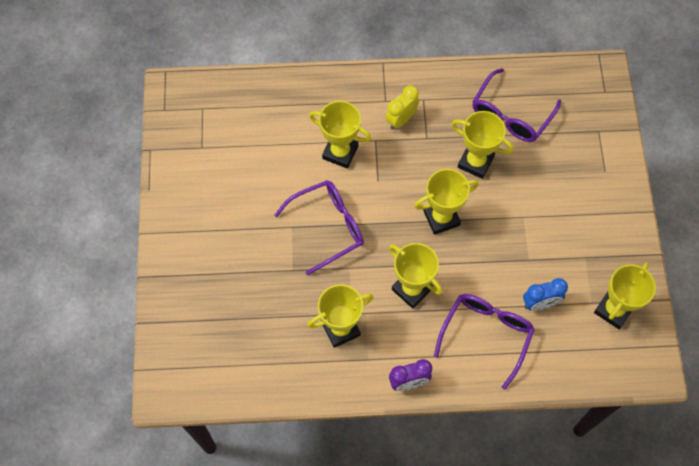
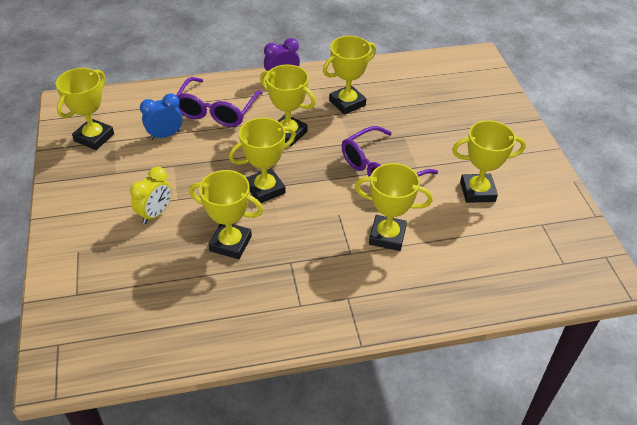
camera: 170 degrees right, 20 degrees down
(244, 189) = (477, 191): none -> yellow trophy
(401, 119) = (324, 278): yellow clock -> yellow clock (155, 214)
(511, 115) = (187, 299): purple glasses -> none

